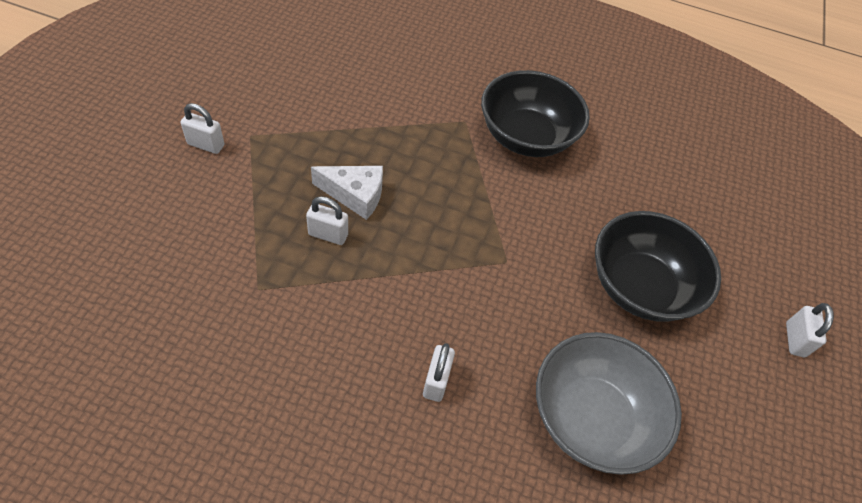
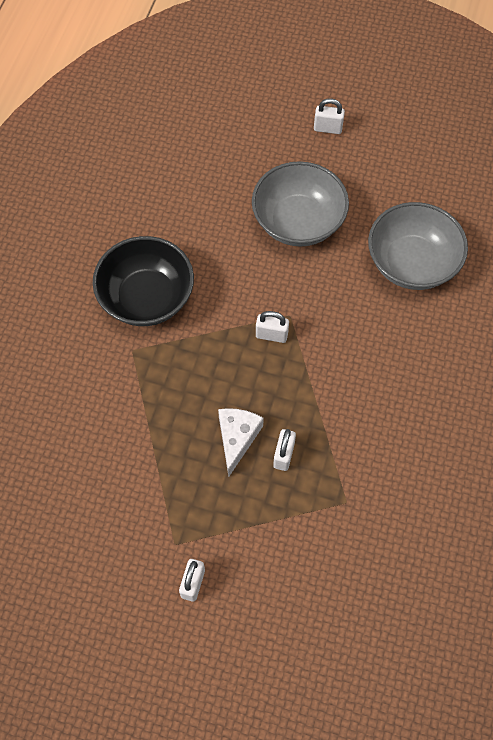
camera: 85 degrees left, 10 degrees up
(436, 381) = (403, 363): white padlock -> white padlock (271, 335)
(640, 286) = (298, 222): black bowl -> grey bowl

